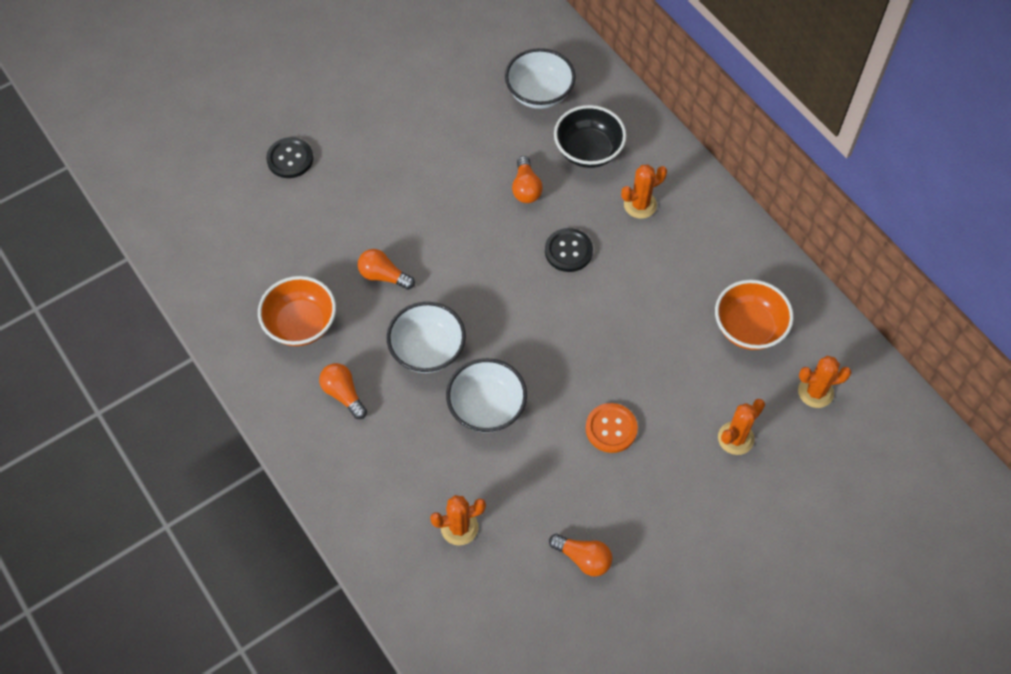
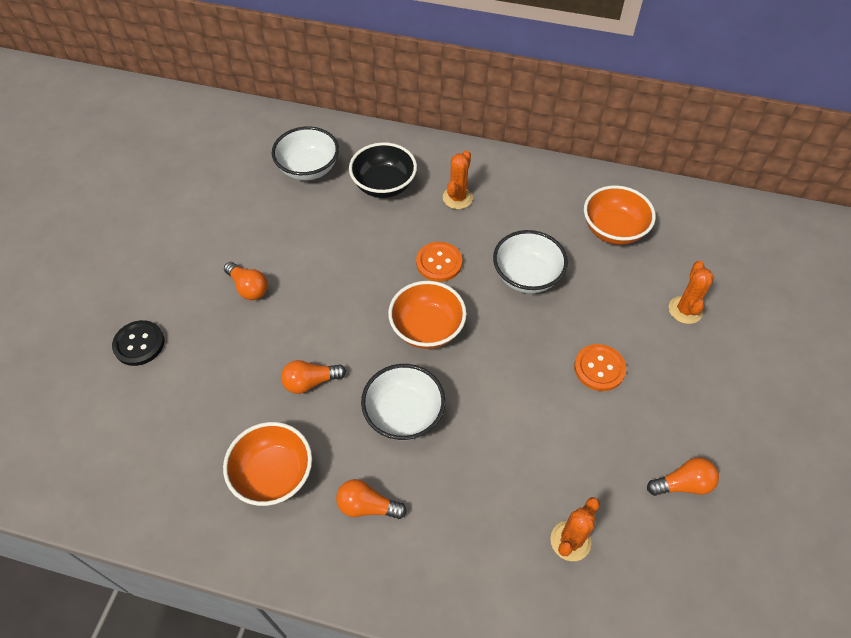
camera: 40 degrees left, 5 degrees down
(487, 407) = (494, 424): white bowl -> white bowl (527, 276)
(507, 298) = (427, 328): none -> orange bowl
(526, 188) = (363, 239): orange light bulb -> orange light bulb (248, 288)
(568, 251) = (439, 263): black button -> orange button
(815, 392) = (698, 241): orange cactus -> none

